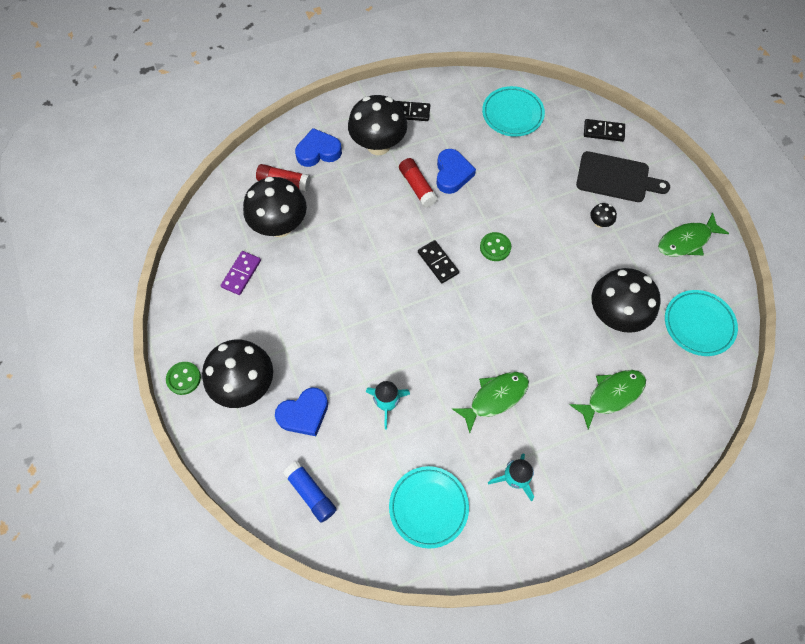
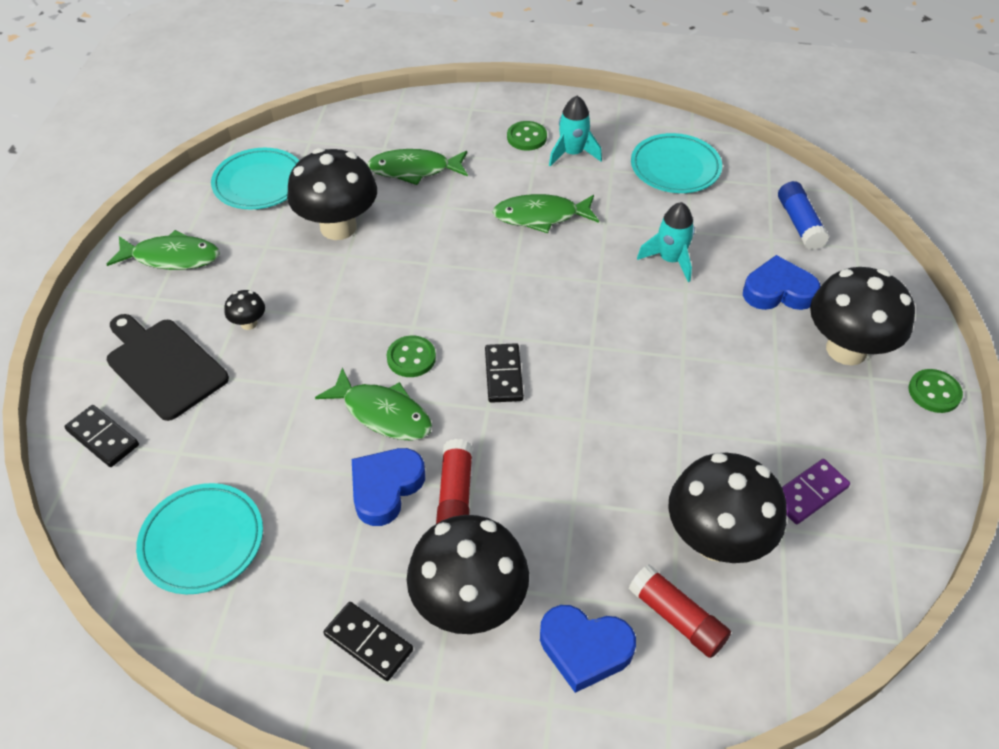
camera: 150 degrees left, 15 degrees down
(484, 209) = (383, 413): none -> green fish
(559, 479) = (526, 137): none -> green button

